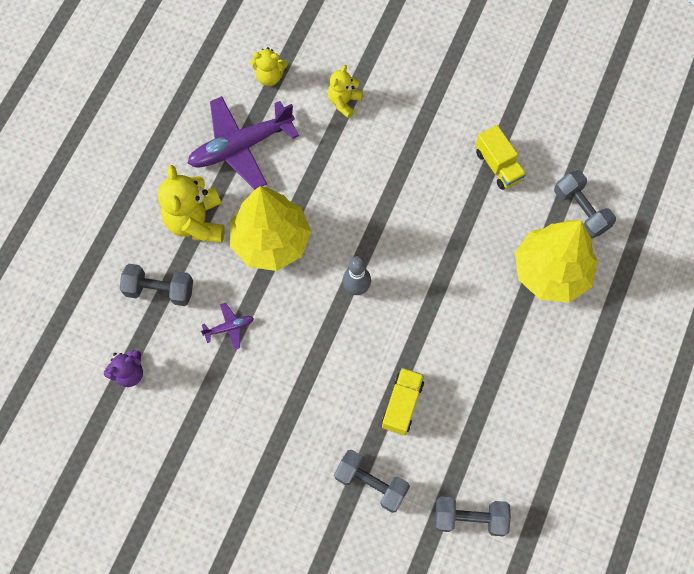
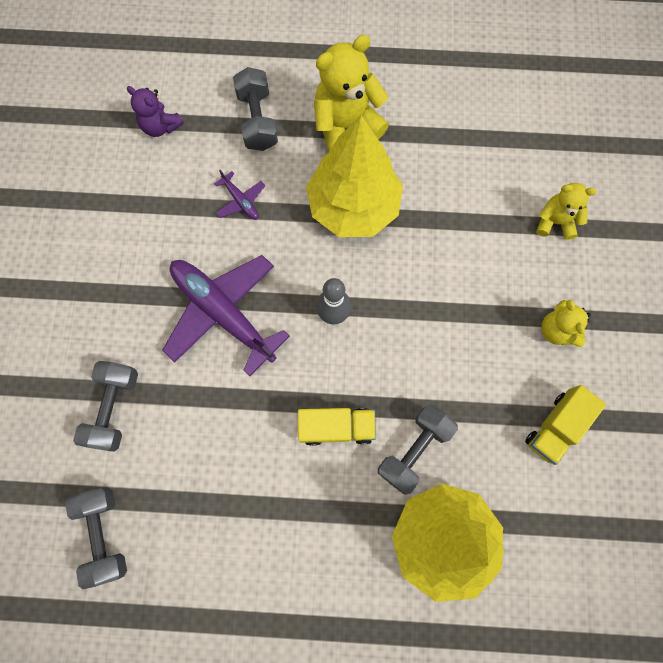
camera: 70 degrees right, 5 degrees up
(240, 147) = (450, 136): purple plane -> purple plane (223, 313)
(269, 76) = (548, 134): yellow teddy bear -> yellow teddy bear (557, 330)
(402, 404) = (214, 412): yellow truck -> yellow truck (336, 427)
(580, 210) = (541, 552): grey dumbbell -> grey dumbbell (414, 449)

